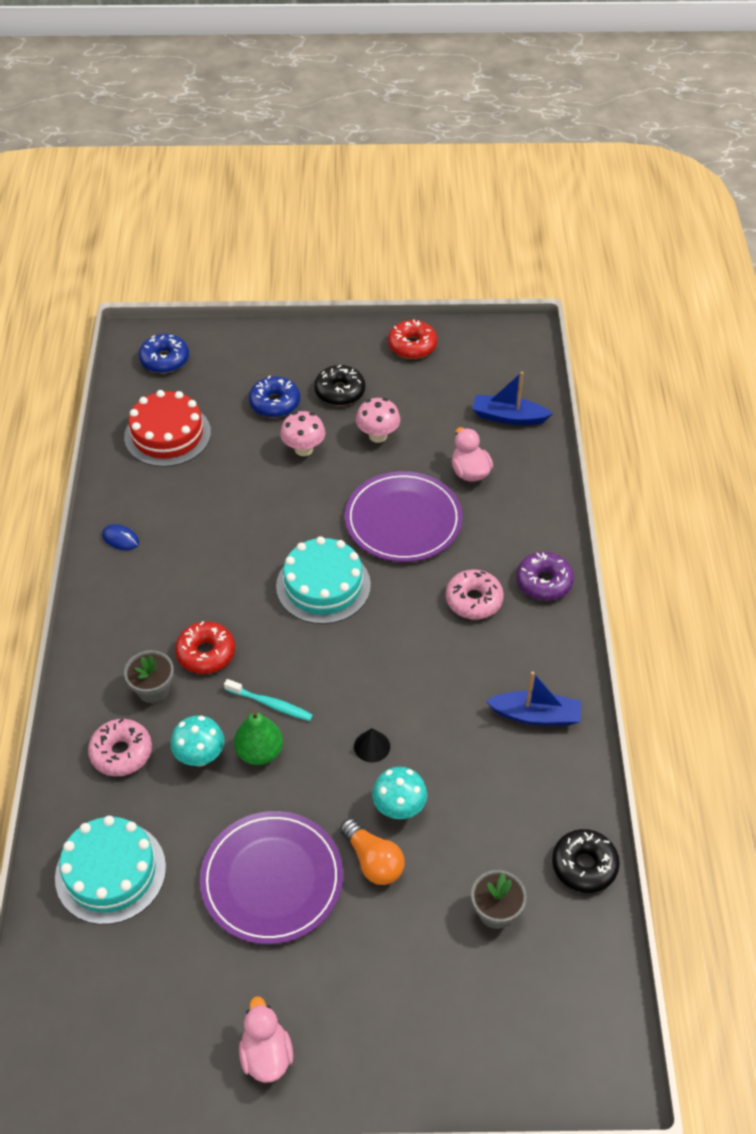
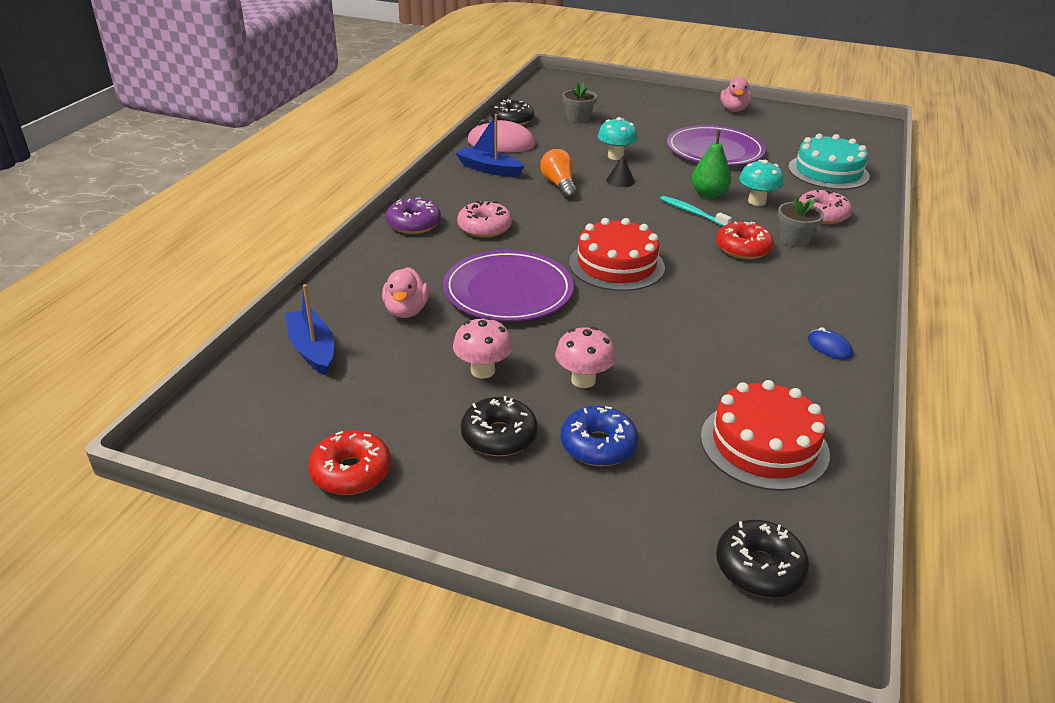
camera: 160 degrees left, 15 degrees down
(165, 360) = (759, 568): blue donut -> black donut
(323, 585) = (616, 265): turquoise cake -> red cake
(373, 861) = (644, 144): orange light bulb -> orange light bulb (559, 185)
(508, 417) = (312, 349): blue boat -> blue boat turned 150 degrees counterclockwise
(559, 787) = (501, 143): none -> pink mouse

